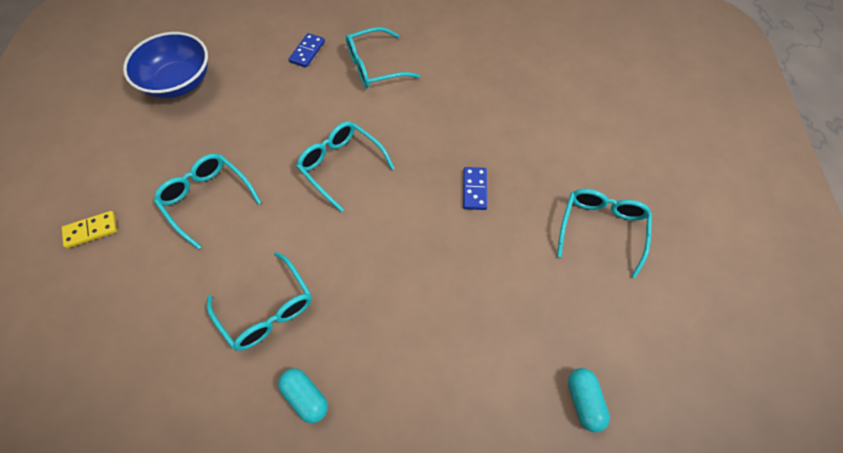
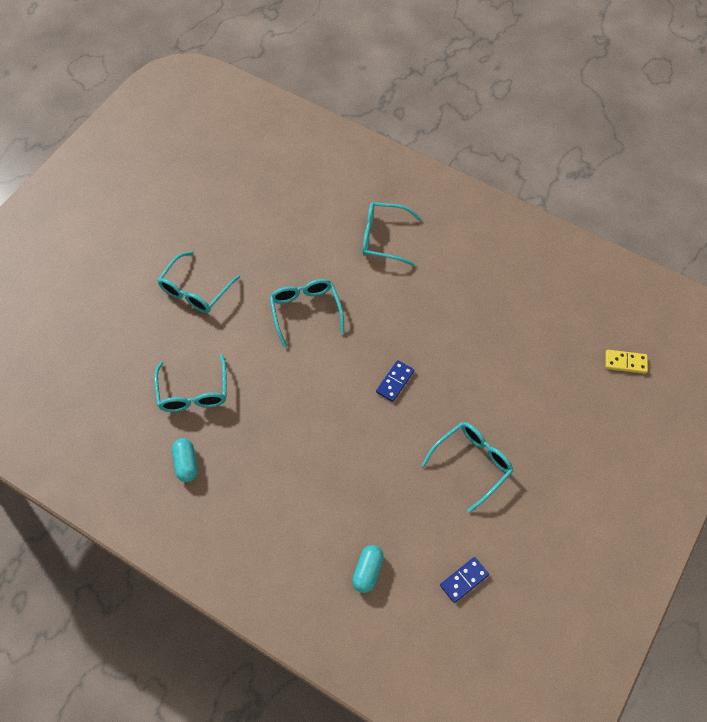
camera: 30 degrees right, 0 degrees up
(91, 230) = (108, 274): yellow domino -> yellow domino (625, 362)
(178, 82) = (224, 181): blue bowl -> none
(207, 200) = (196, 290): turquoise glasses -> turquoise glasses turned 135 degrees counterclockwise
(307, 52) = (337, 199): blue domino -> blue domino (464, 580)

